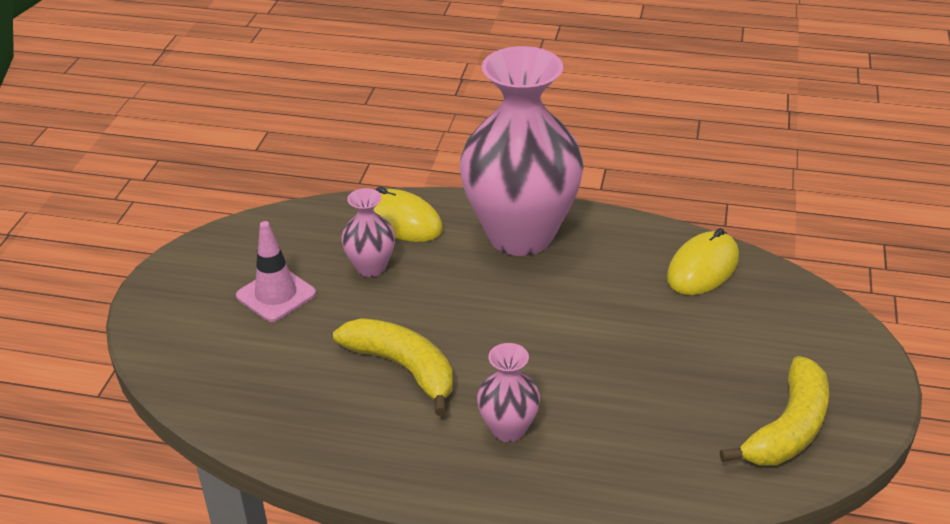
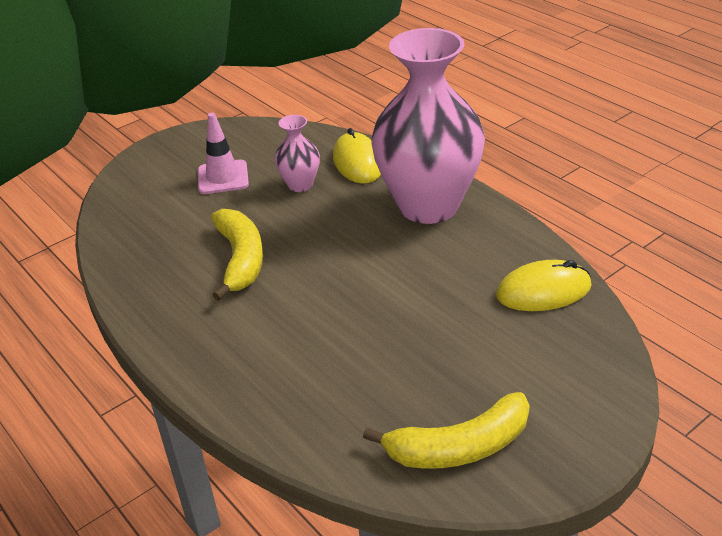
camera: 40 degrees right, 0 degrees up
(508, 429) = (256, 334): pink vase -> none

